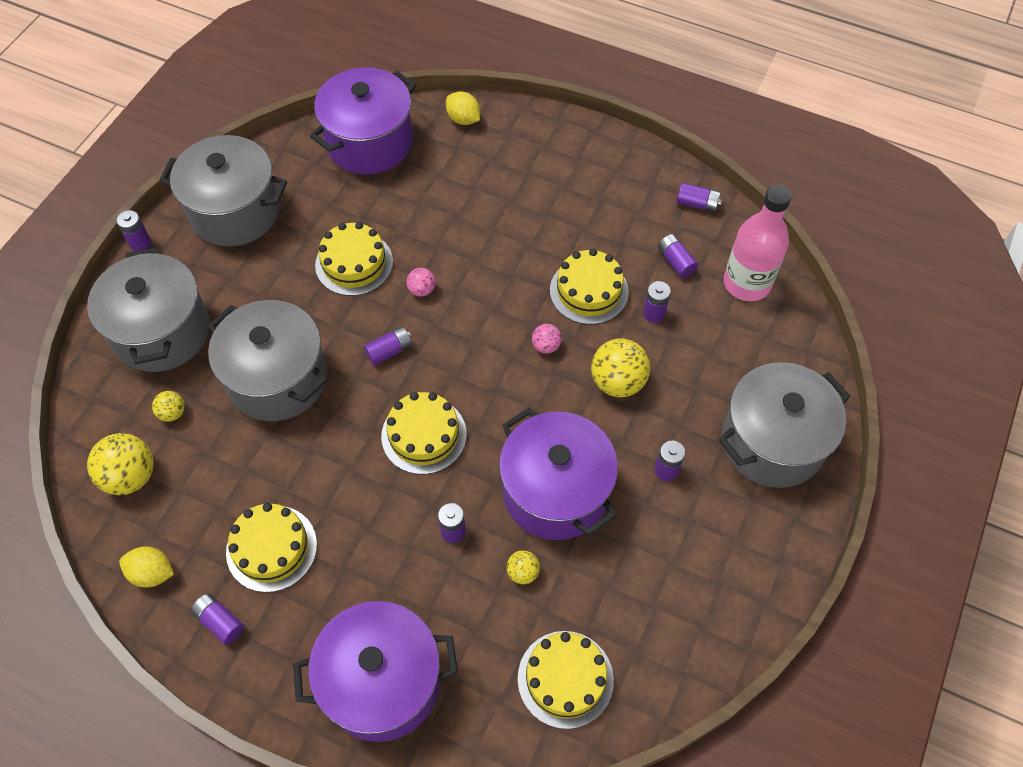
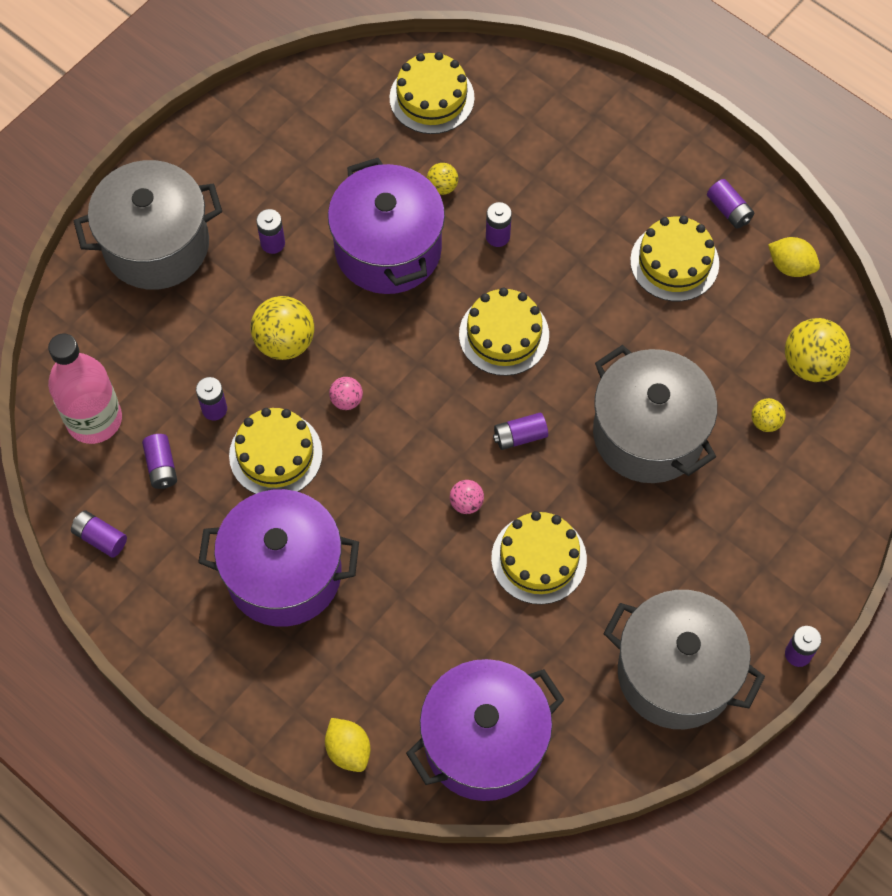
camera: 165 degrees left, 5 degrees up
(162, 331) = (774, 523): grey pot -> none
(382, 682) = (590, 131): purple pot -> purple pot (284, 573)

